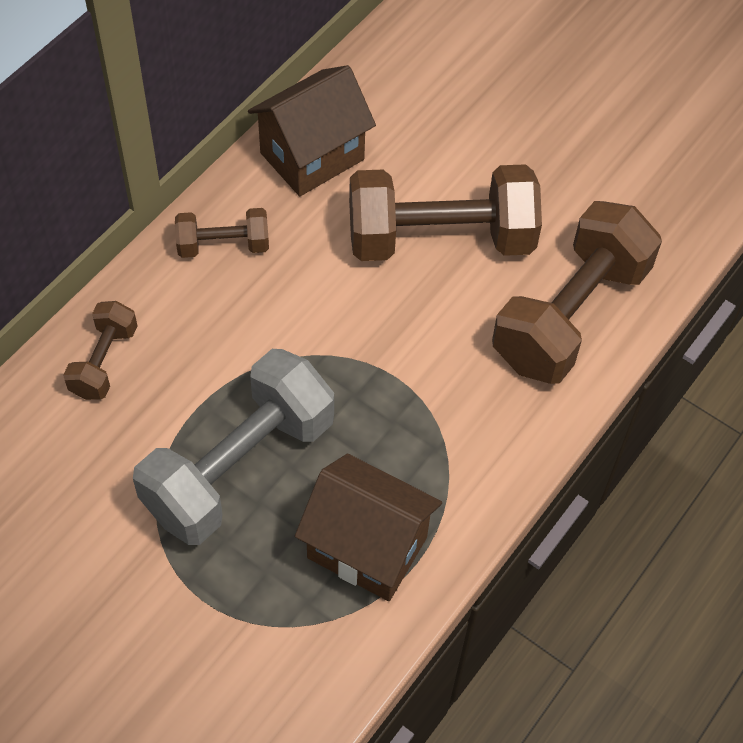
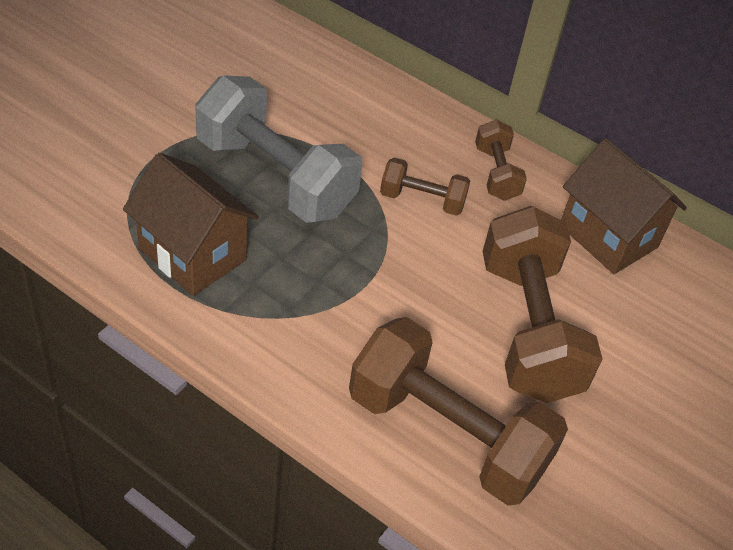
camera: 85 degrees right, 10 degrees down
(104, 361) = (373, 102): brown dumbbell -> brown dumbbell (422, 200)
(367, 547) = (192, 254): brown house -> brown house turned 75 degrees counterclockwise

